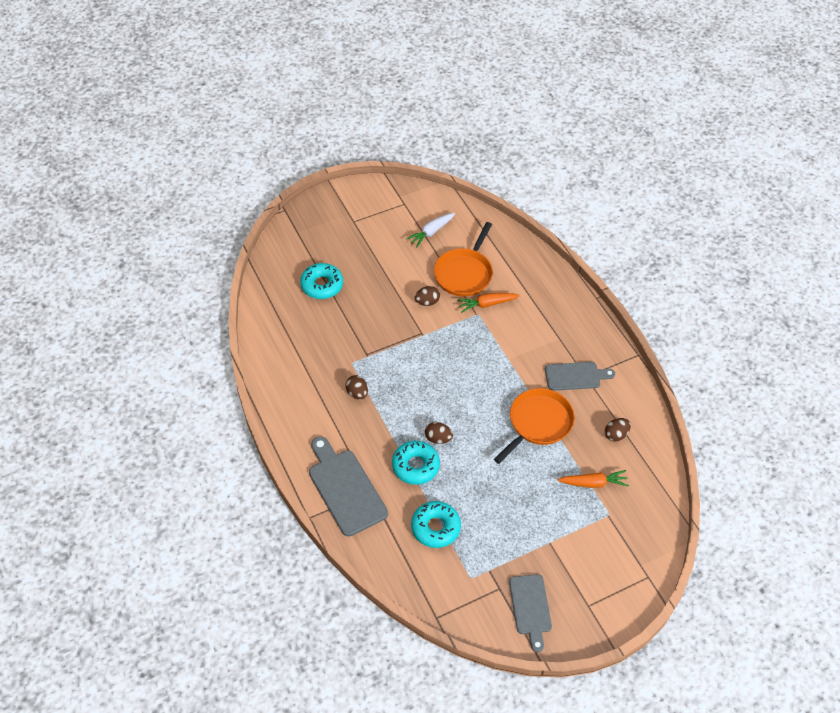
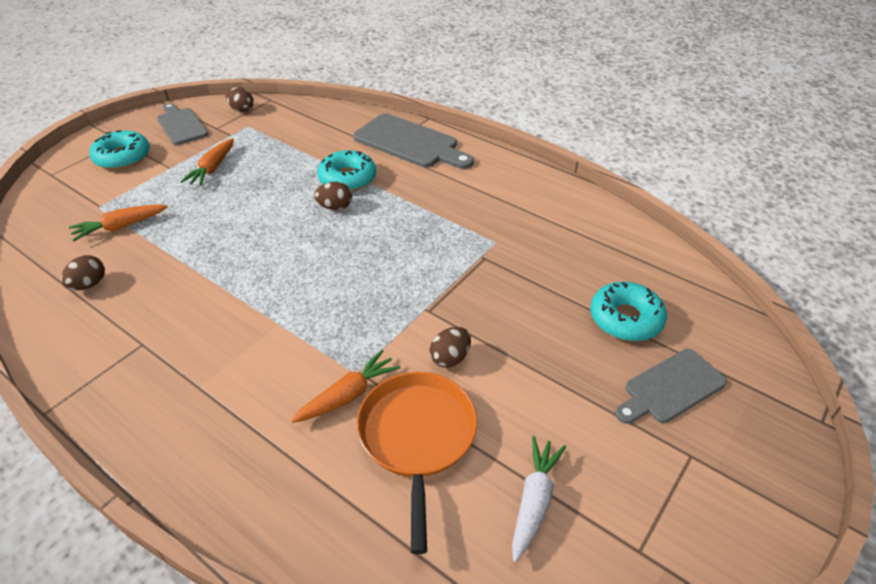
camera: 155 degrees right, 10 degrees down
(357, 393) = (462, 215): brown egg -> brown egg (241, 110)
(435, 527) = (299, 144): turquoise donut -> turquoise donut (122, 157)
(515, 525) = (212, 168): none -> orange carrot
(538, 423) = (208, 262): orange pan -> none
(575, 376) = (160, 337): grey cutting board -> grey cutting board (670, 388)

